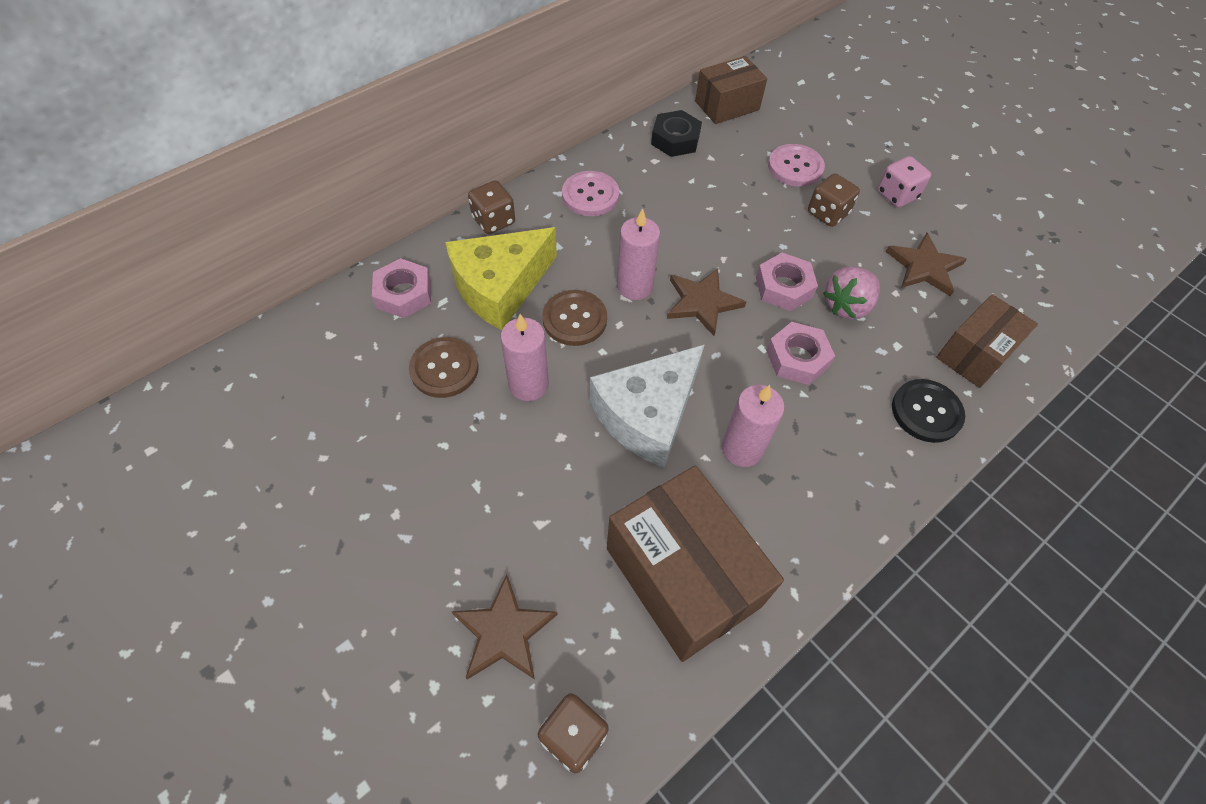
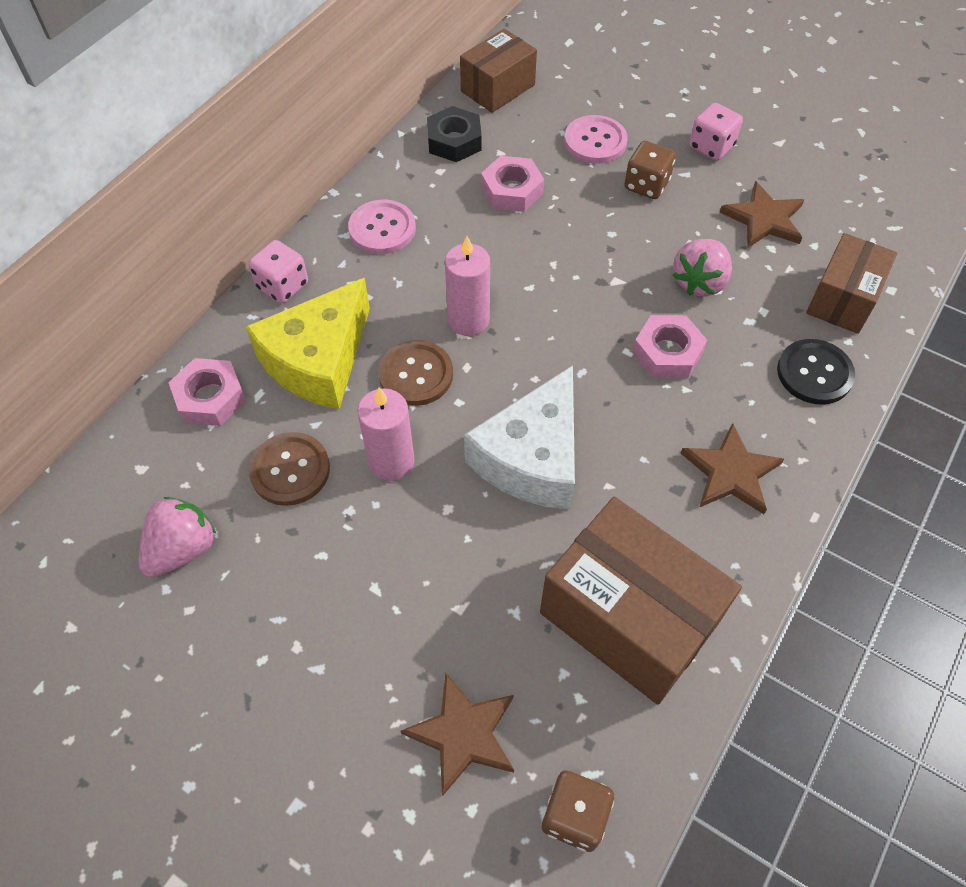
camera: 15 degrees left, 0 degrees up
(336, 407) = (183, 549): none -> pink strawberry
(493, 221) = (282, 286): brown dice -> pink dice
(702, 302) = (547, 319): brown star -> brown star (730, 472)
(742, 449) = (643, 465): pink candle -> none
(784, 287) = (628, 279): pink nut -> pink nut (512, 190)

